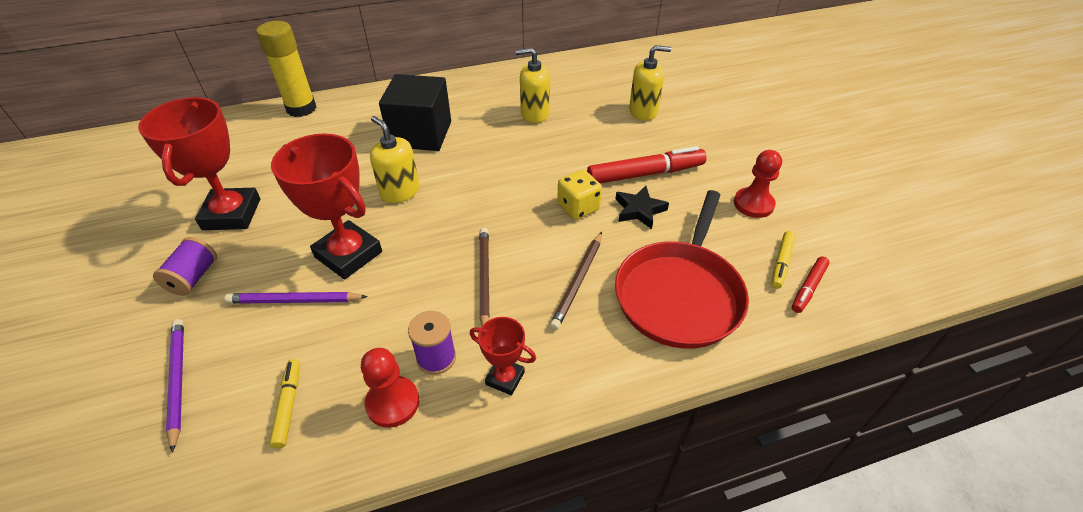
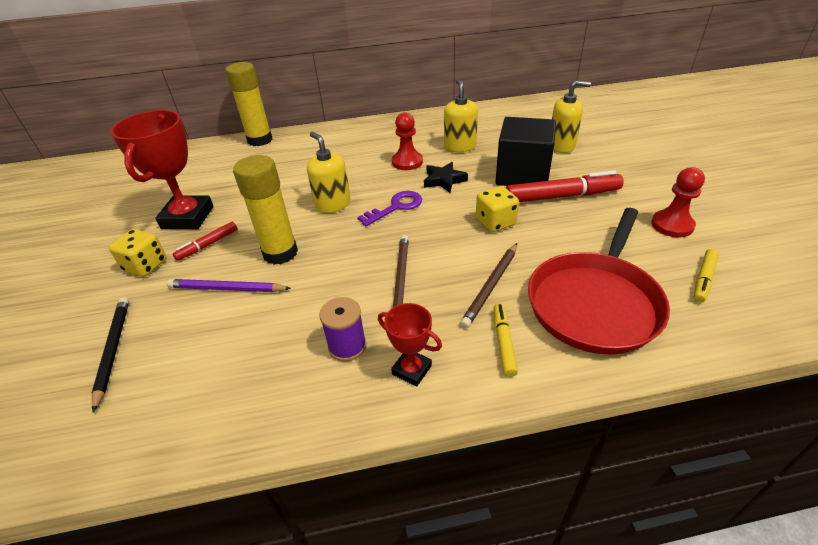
camera: 10 degrees right, 5 degrees down
(178, 381) = (113, 350): purple pencil -> black pencil
(193, 277) = (146, 265): purple spool -> yellow dice
(288, 405) = (204, 379): yellow marker -> yellow marker (503, 342)
(348, 254) = (280, 253): red trophy -> yellow glue stick
(393, 403) = (300, 384): red pawn -> red pawn (407, 162)
(421, 134) = (357, 160): black cube -> black cube (522, 174)
(471, 192) = (396, 207): none -> purple key
(534, 114) = (460, 146): yellow soap dispenser -> yellow soap dispenser turned 75 degrees clockwise
(639, 210) = (555, 226): black star -> black star (444, 180)
(808, 288) = (734, 304): red marker -> red marker (208, 245)

